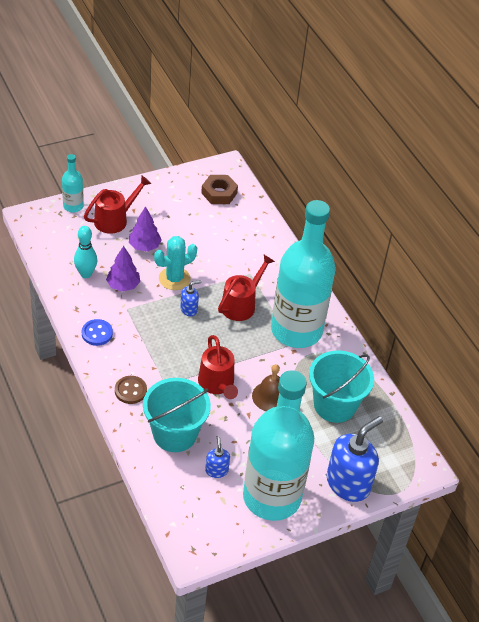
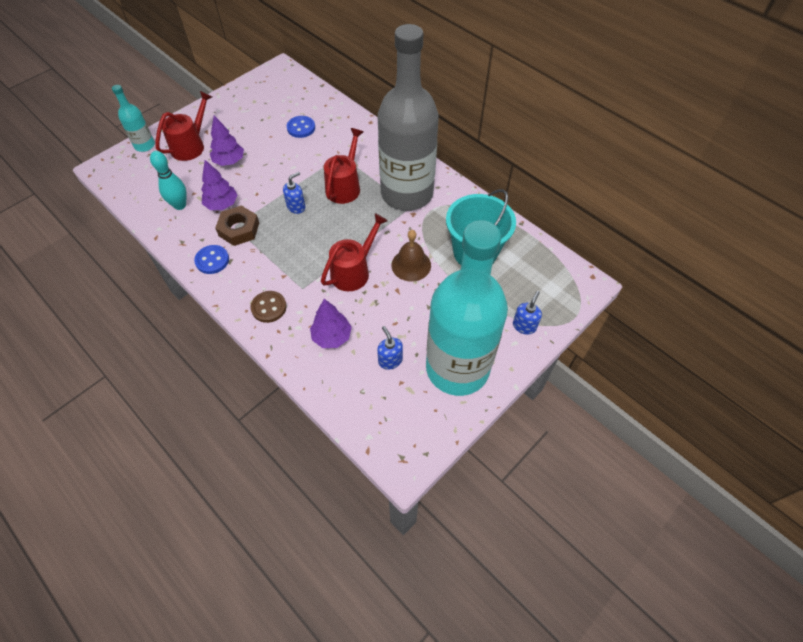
camera: 15 degrees left, 10 degrees up
(174, 279) = (270, 182): turquoise cactus -> none
(175, 434) = (332, 337): turquoise bucket -> purple tree
(217, 384) = (354, 271): red watering can -> red watering can turned 105 degrees counterclockwise
(219, 193) = (282, 93): brown nut -> brown nut (239, 229)
(223, 234) = (301, 128): none -> blue button
(296, 330) = (407, 193): turquoise bottle -> grey bottle
(348, 483) = (524, 326): blue soap dispenser -> blue soap dispenser, size x0.47

